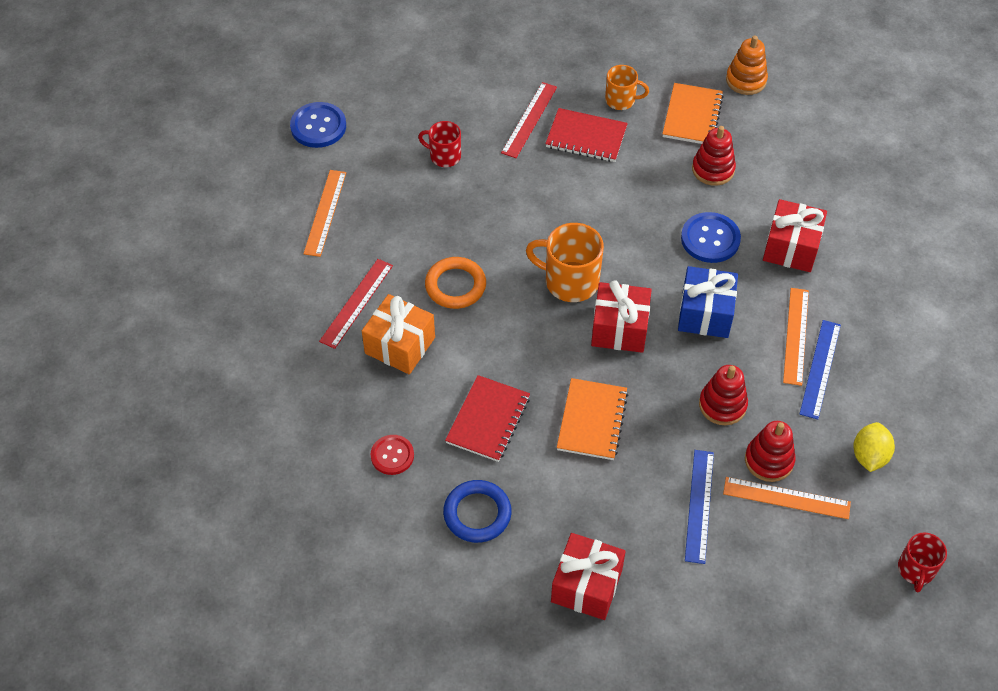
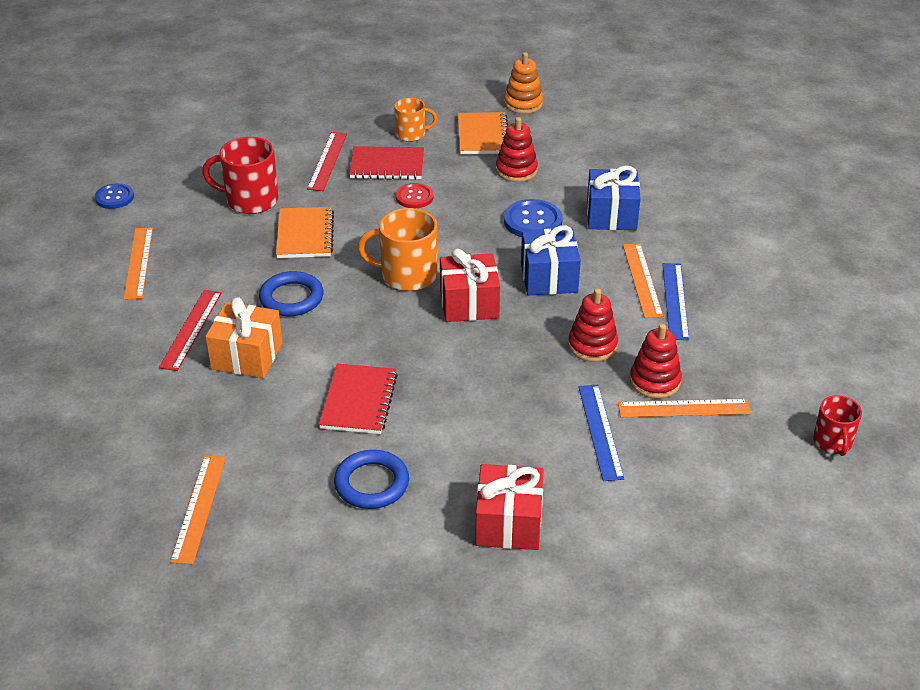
camera: 15 degrees left, 15 degrees down
(318, 126) = (114, 197): blue button -> blue button, size x0.66
(323, 504) = (199, 508): none -> orange ruler
(392, 455) = (264, 450): red button -> red button (414, 197)
(444, 156) = (250, 200): red mug -> red mug, size x1.63
(455, 286) = (291, 298): orange ring -> blue ring
(592, 421) = (467, 382): orange notebook -> orange notebook (305, 235)
(791, 247) = (611, 215): red gift -> blue gift
(869, 456) = (749, 360): yellow lemon -> none

